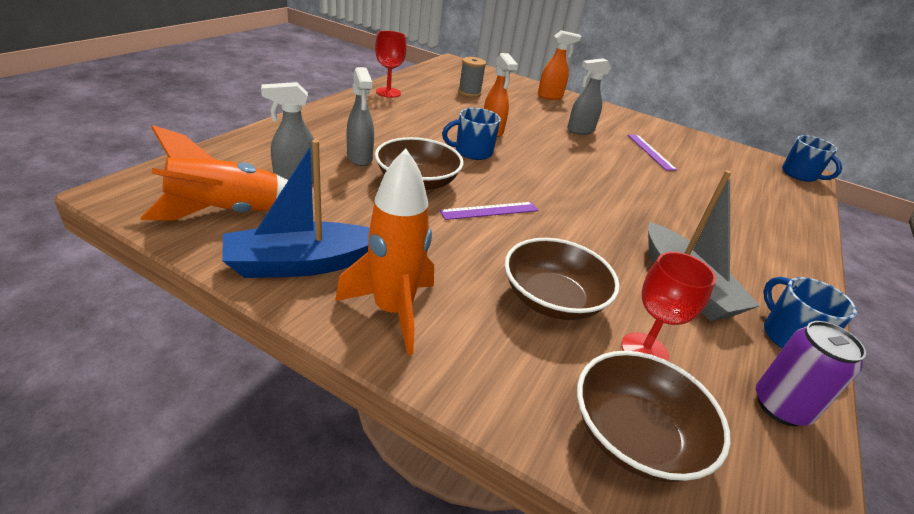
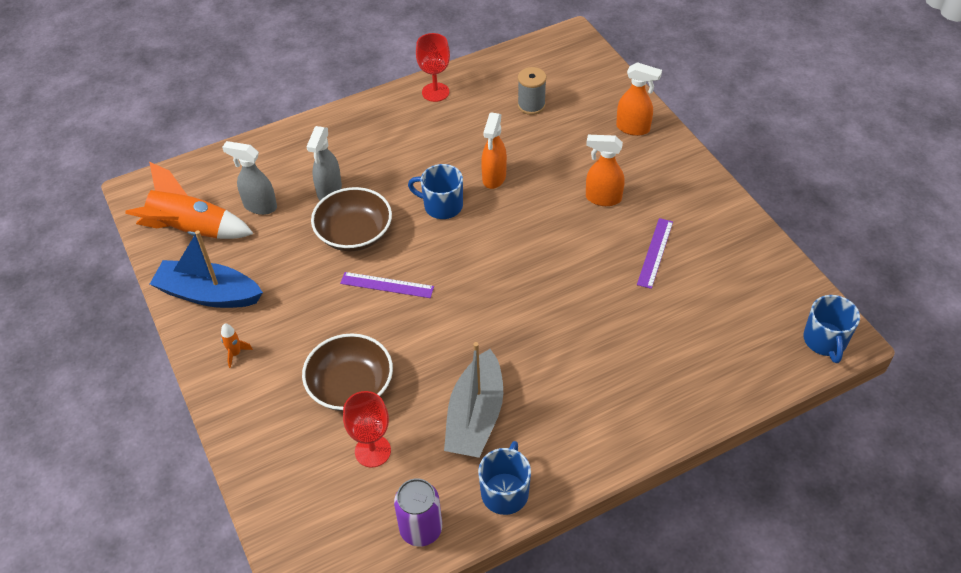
camera: 40 degrees right, 15 degrees up
(393, 311) = (235, 353): orange rocket -> orange rocket, size x0.41
(580, 131) = (602, 198): grey spray bottle -> orange spray bottle
(635, 436) = (301, 497): brown bowl -> none

